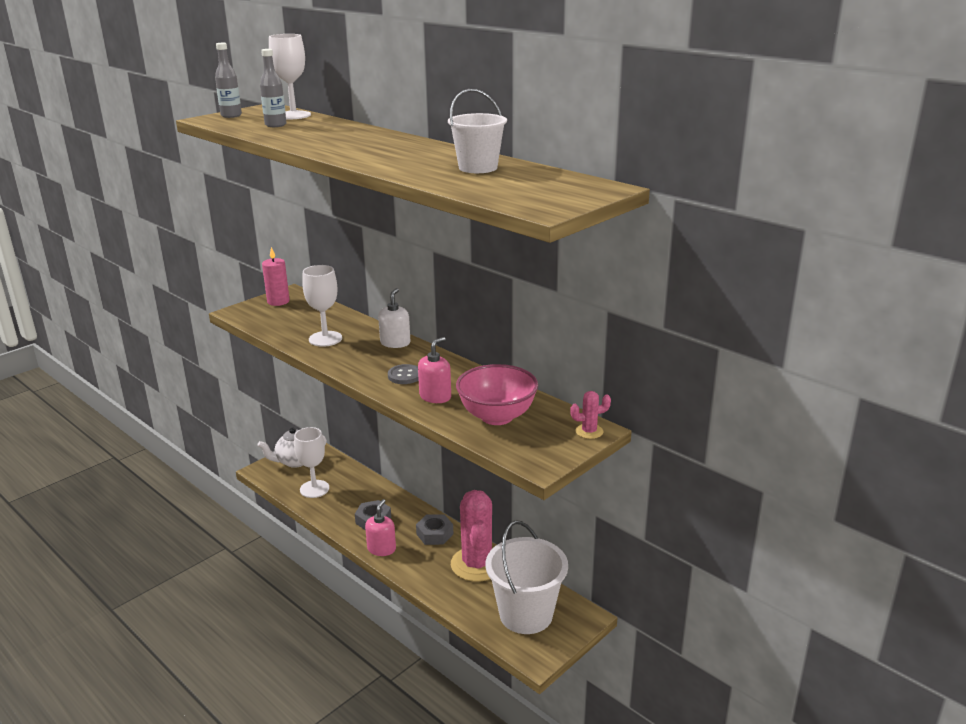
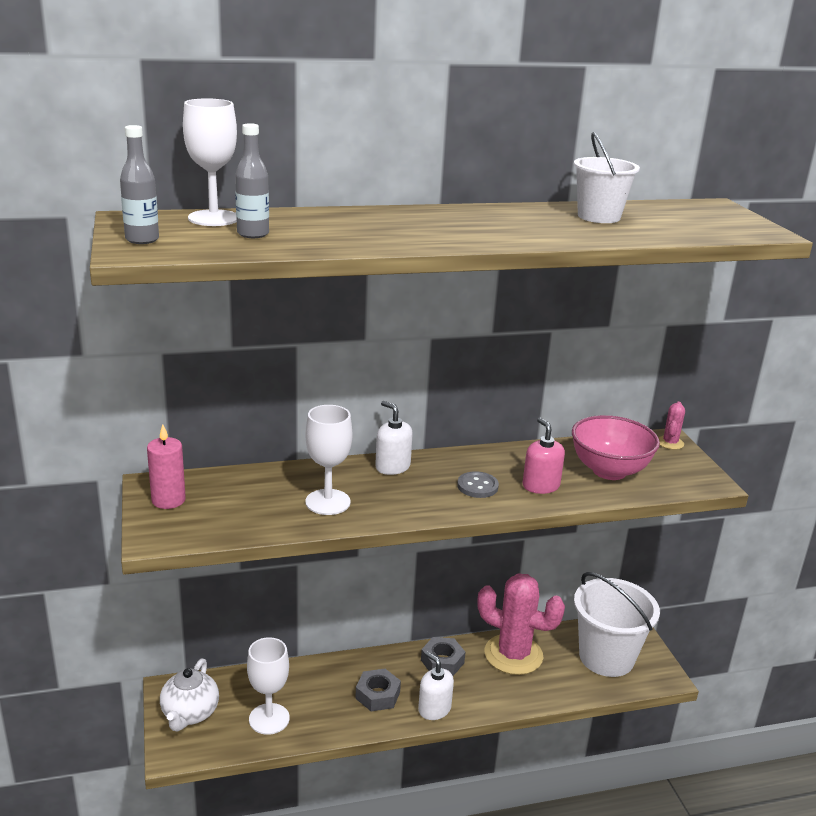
camera: 60 degrees left, 0 degrees up
(381, 549) = (434, 709): pink soap dispenser -> white soap dispenser

